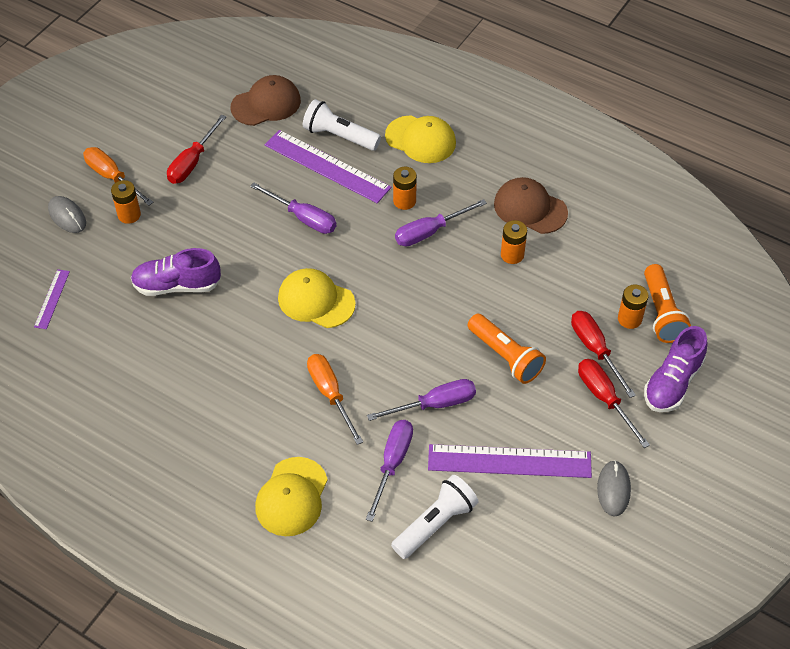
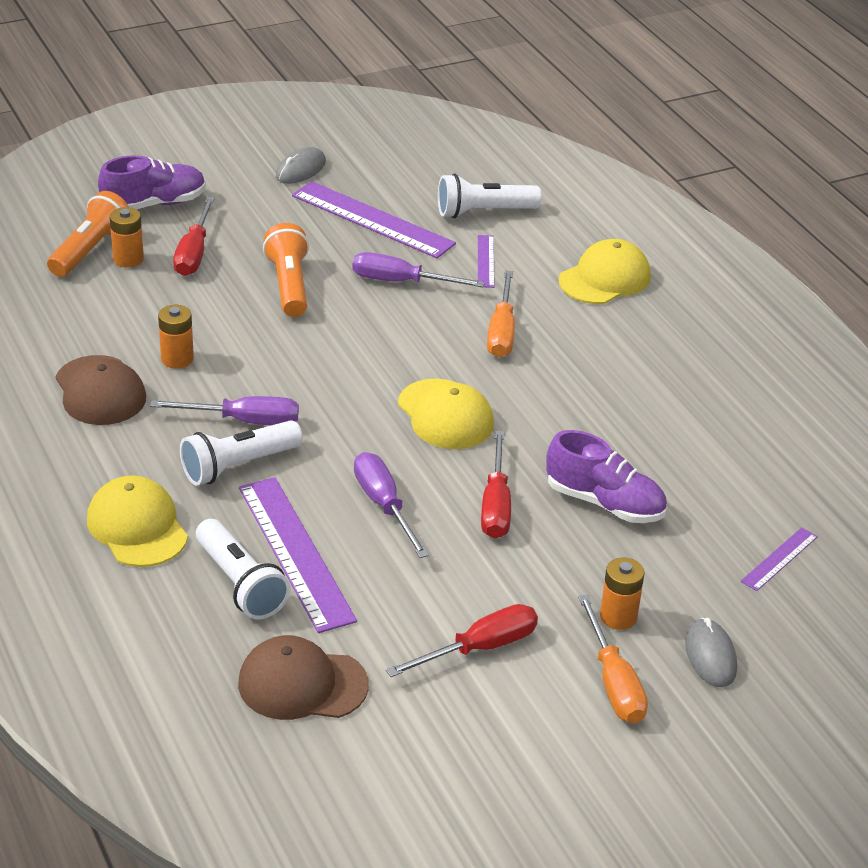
camera: 150 degrees left, 15 degrees down
(392, 463) = (485, 261): purple screwdriver -> purple ruler
(404, 201) = (238, 466): orange battery -> white flashlight
(604, 398) = (232, 220): red screwdriver -> red screwdriver (496, 505)

